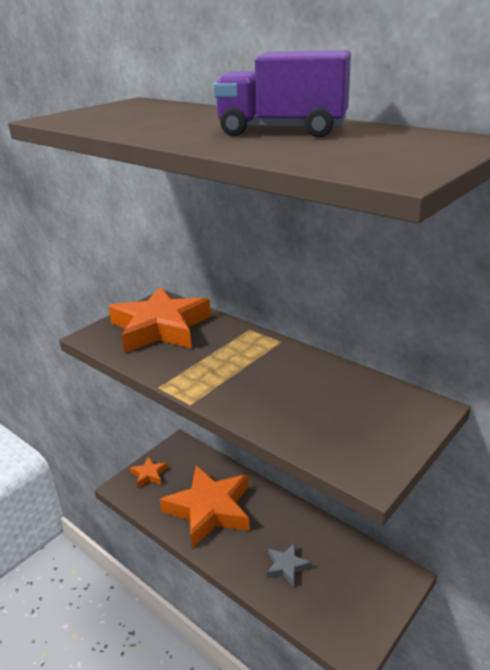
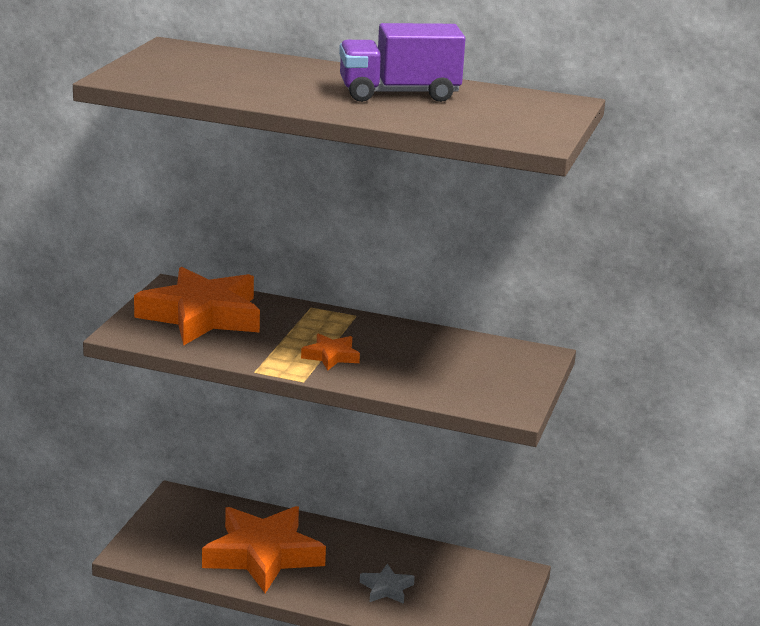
camera: 25 degrees left, 5 degrees down
(149, 474) = (158, 534): orange star -> orange star (331, 356)

